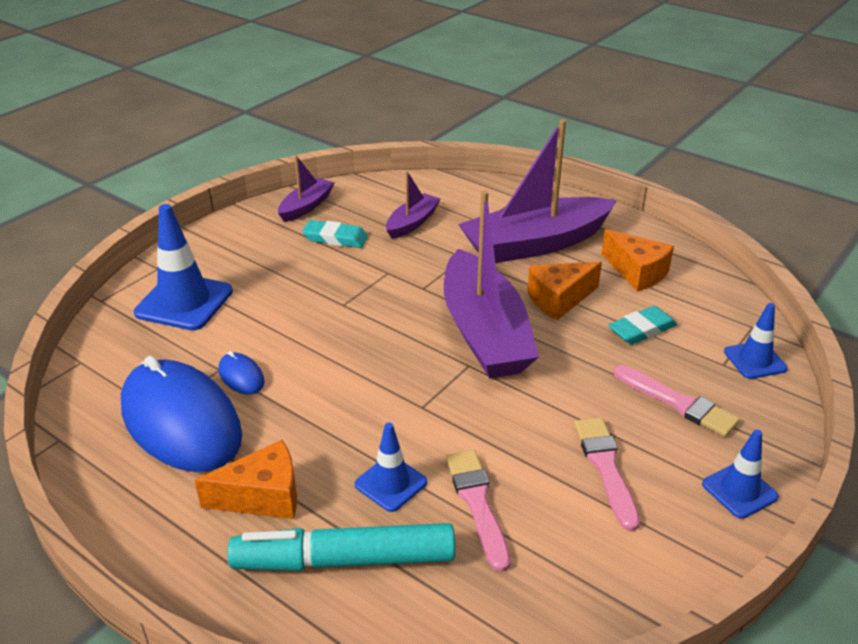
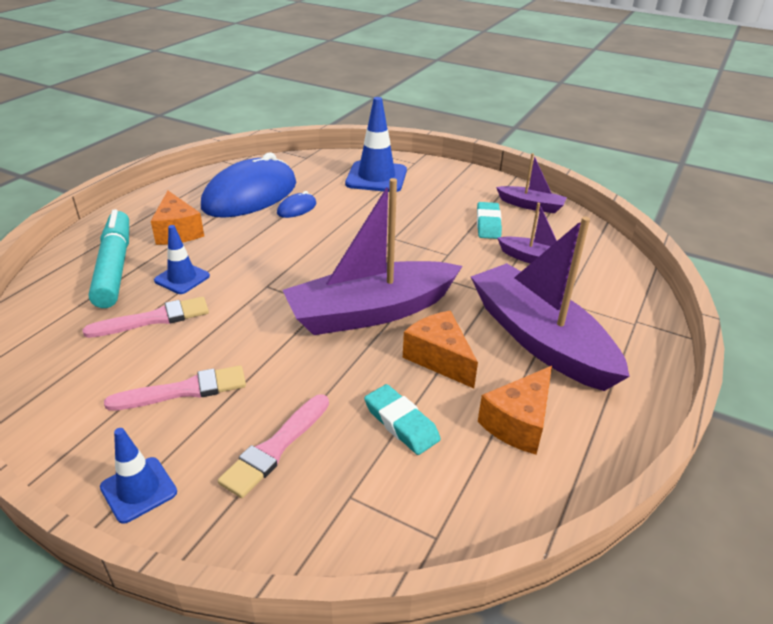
camera: 80 degrees right, 0 degrees up
(755, 360) = (361, 531): blue traffic cone -> none

